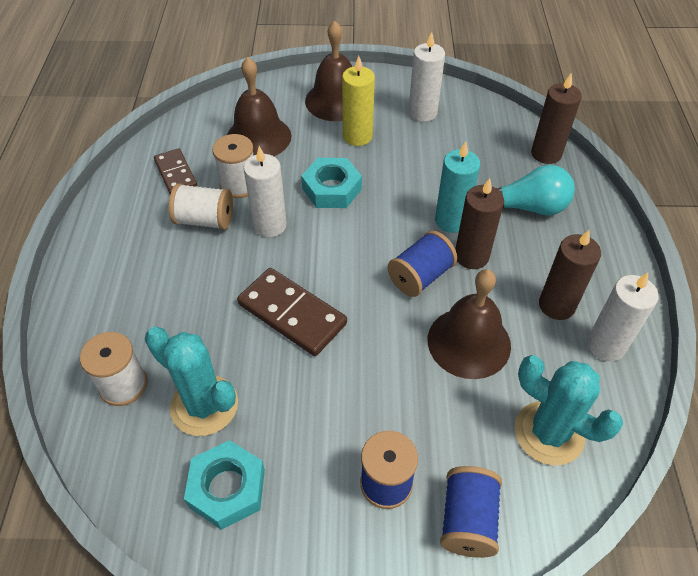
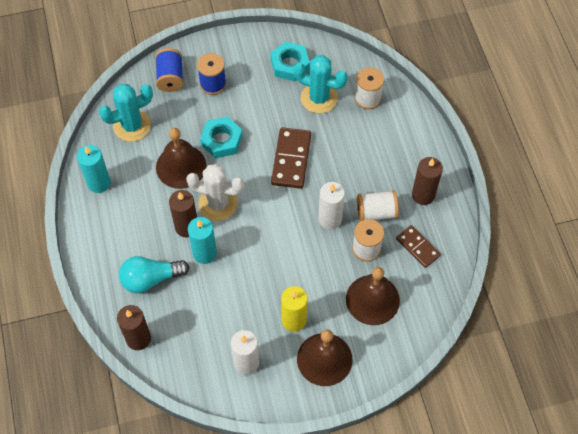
camera: 165 degrees right, 10 degrees up
(292, 314) = (291, 159): brown domino -> brown domino turned 75 degrees clockwise
(332, 189) = (297, 261): turquoise nut -> turquoise nut (221, 140)
(420, 276) = (218, 203): blue spool -> white cactus
(549, 433) = (132, 126): turquoise cactus -> turquoise cactus turned 45 degrees counterclockwise
(556, 305) = (128, 203): brown candle -> brown candle (423, 195)
(605, 345) = (99, 183): white candle -> turquoise candle

